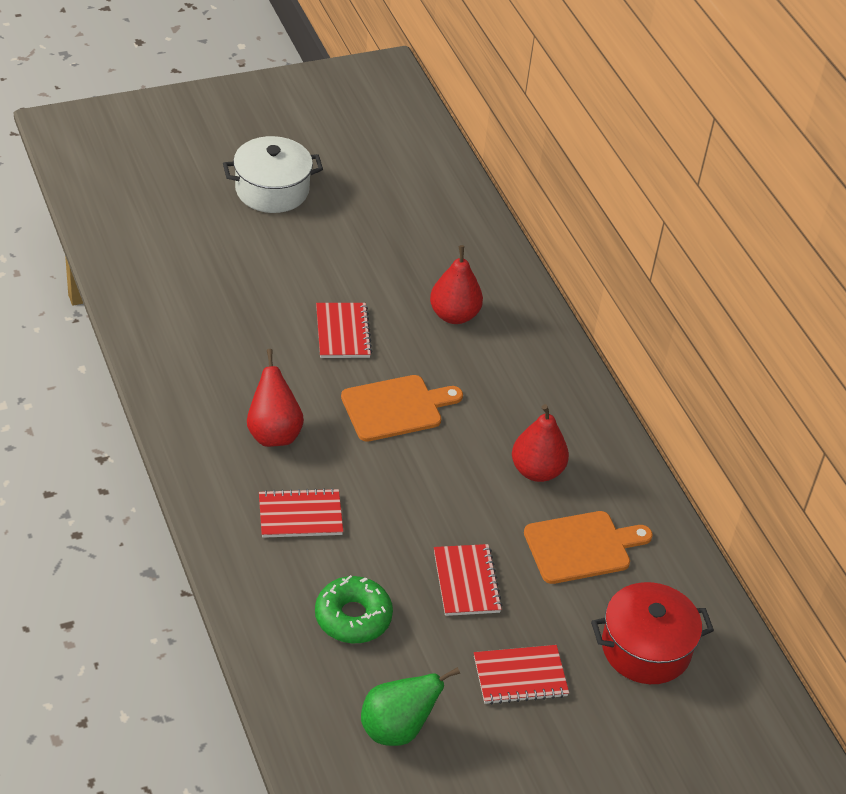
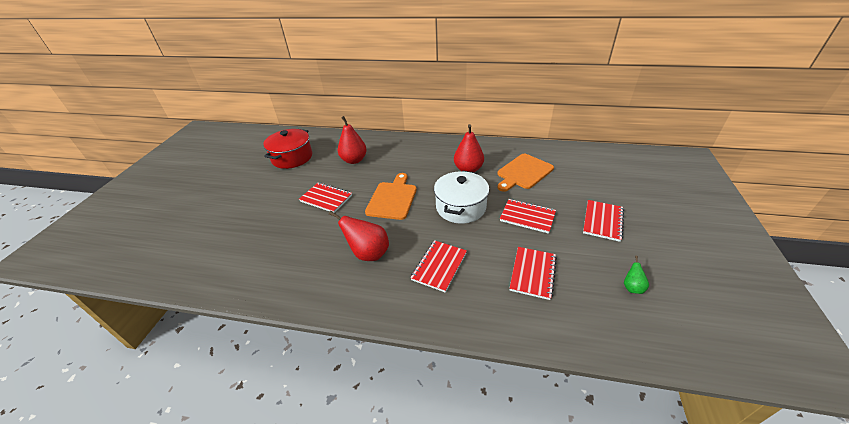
camera: 50 degrees left, 5 degrees down
(272, 190) = (208, 188): white pot -> white pot (461, 207)
(353, 617) = (532, 273): green donut -> red notebook
(397, 729) = (632, 287): green pear -> green pear, size x0.50
(581, 547) = (523, 172): orange cutting board -> orange cutting board turned 150 degrees counterclockwise
(645, 648) = (596, 175): red pot -> red pot (292, 157)

